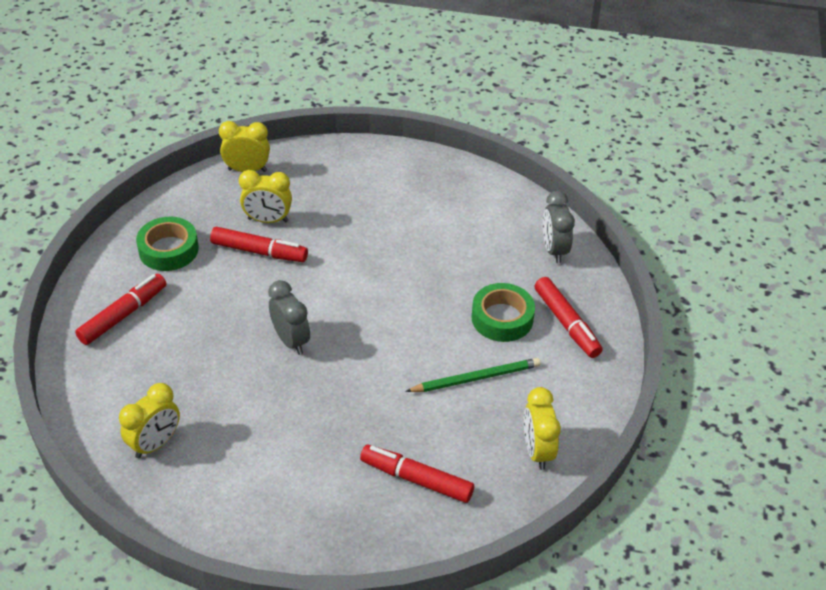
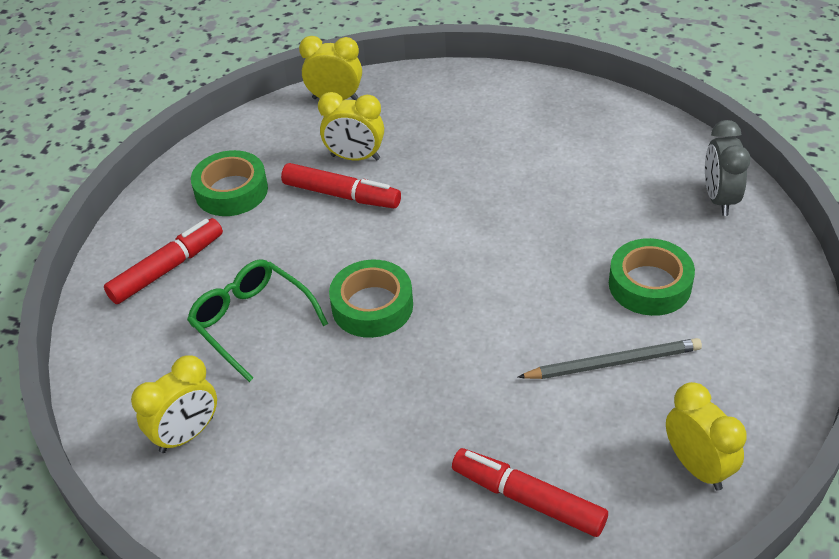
camera: 10 degrees right, 0 degrees up
(196, 356) = (251, 322): none -> green glasses
(291, 340) = (372, 306): grey clock -> green tape
(476, 378) = (613, 363): green pencil -> grey pencil
(537, 451) = (697, 467): yellow clock -> yellow clock turned 150 degrees clockwise
(566, 323) = (737, 294): red marker -> none

